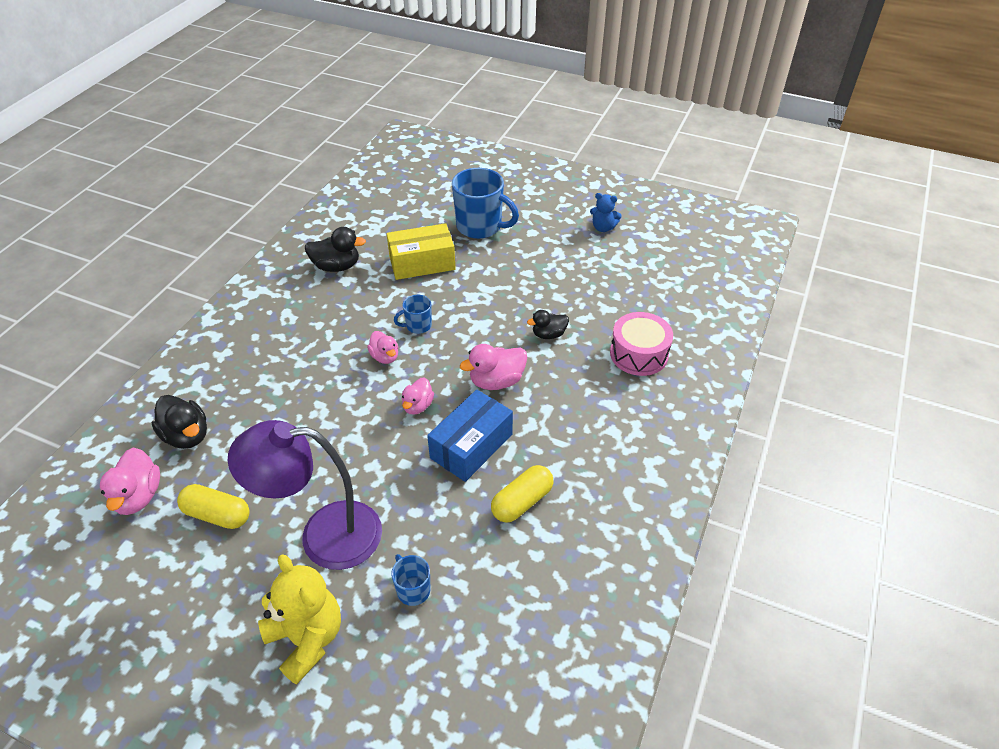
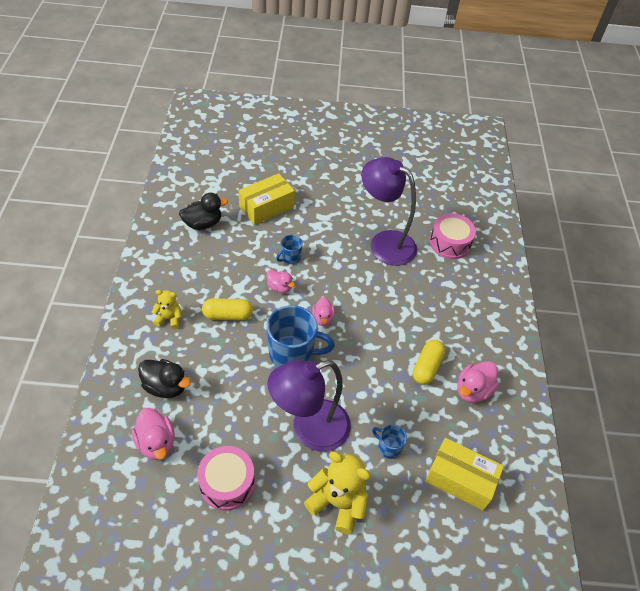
camera: 25 degrees left, 5 degrees up
(188, 569) = (227, 483): none -> pink drum
(217, 515) = (224, 438): yellow capsule -> yellow capsule (228, 315)
(237, 361) = (169, 318): none -> yellow teddy bear
(471, 446) = (374, 338): blue box -> none
(480, 227) = (294, 168): blue mug -> blue mug (292, 354)
(489, 664) = (460, 479): none -> yellow box
(496, 381) = (367, 286): pink duck -> pink duck (472, 390)
(548, 334) = (384, 243): black duck -> purple lamp
(603, 228) = (381, 152): blue teddy bear -> none

